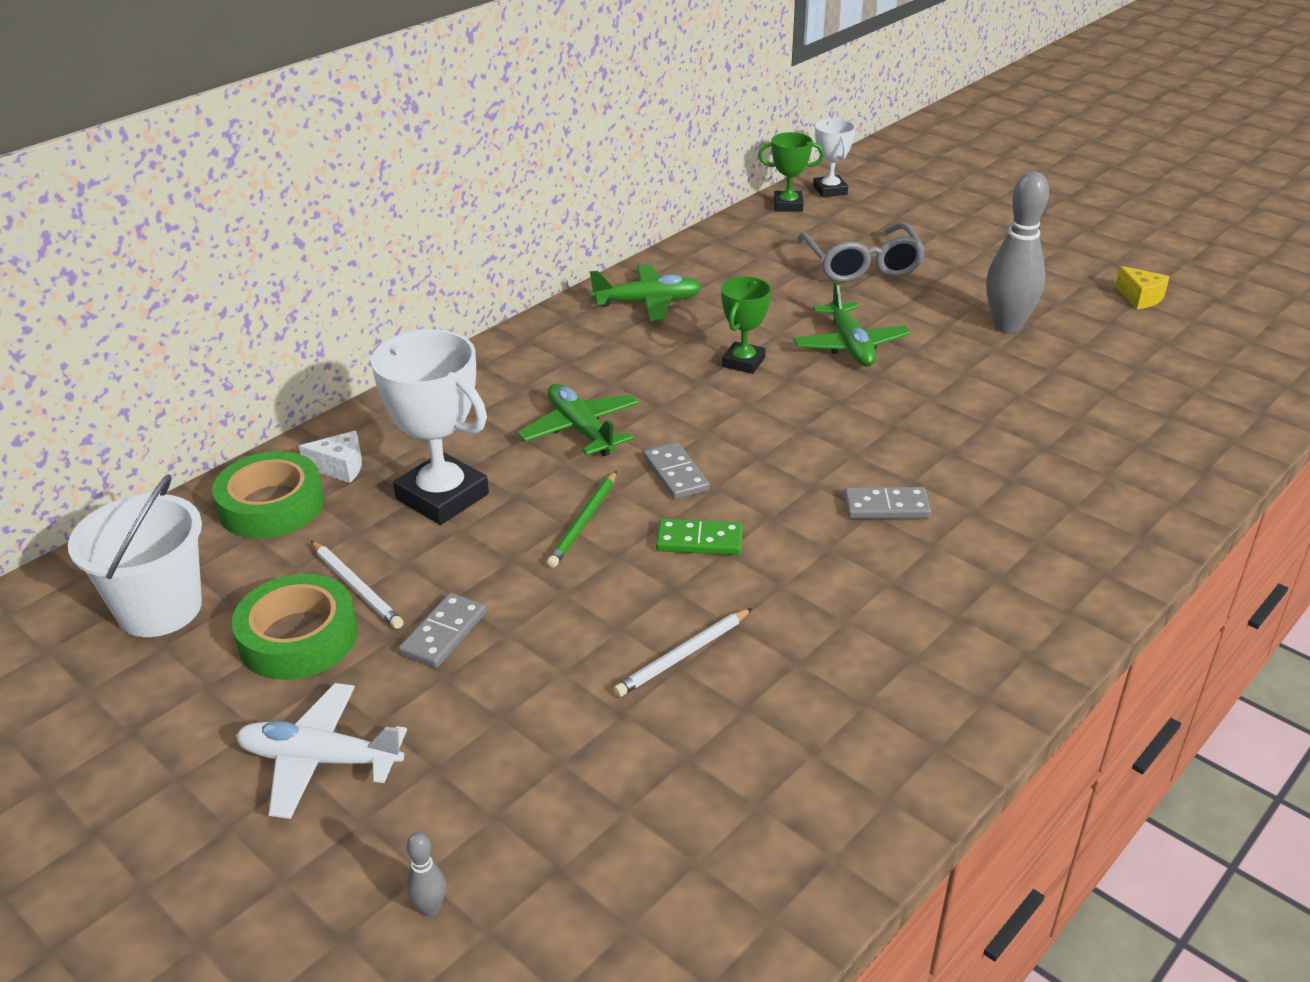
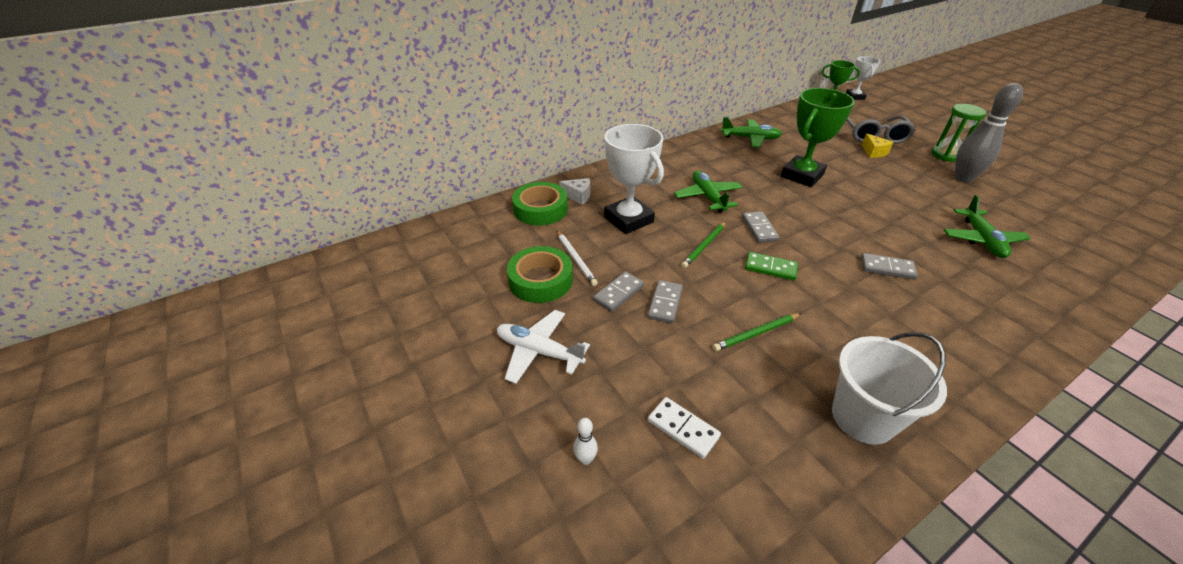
camera: 15 degrees right, 5 degrees up
(160, 609) = (474, 252): white bucket -> white bucket (863, 417)
(430, 908) = (585, 459): grey bowling pin -> white bowling pin
(527, 635) = (665, 303): none -> grey domino
(580, 828) = (683, 429): none -> white domino
(683, 655) = (756, 333): white pencil -> green pencil
(743, 362) = (802, 175): green trophy -> green trophy, size x1.72
(850, 345) = (865, 175): green plane -> green plane (981, 239)
(981, 286) = (945, 155): none -> green hourglass
(1140, 298) = (1049, 174): yellow cheese -> yellow cheese (874, 152)

